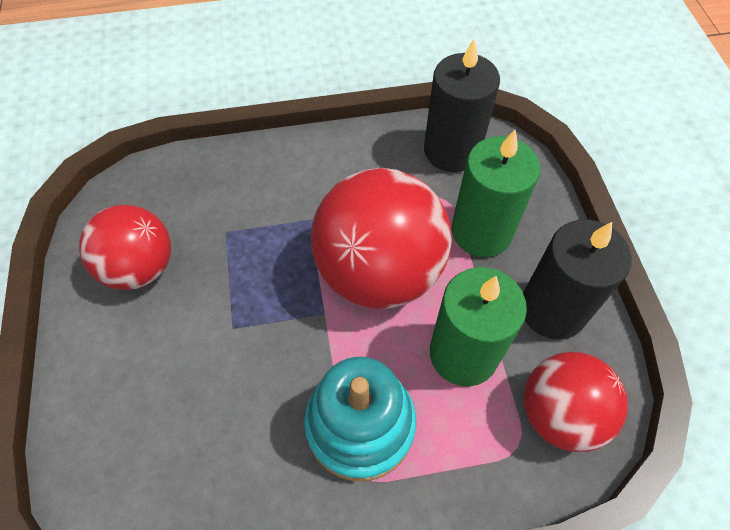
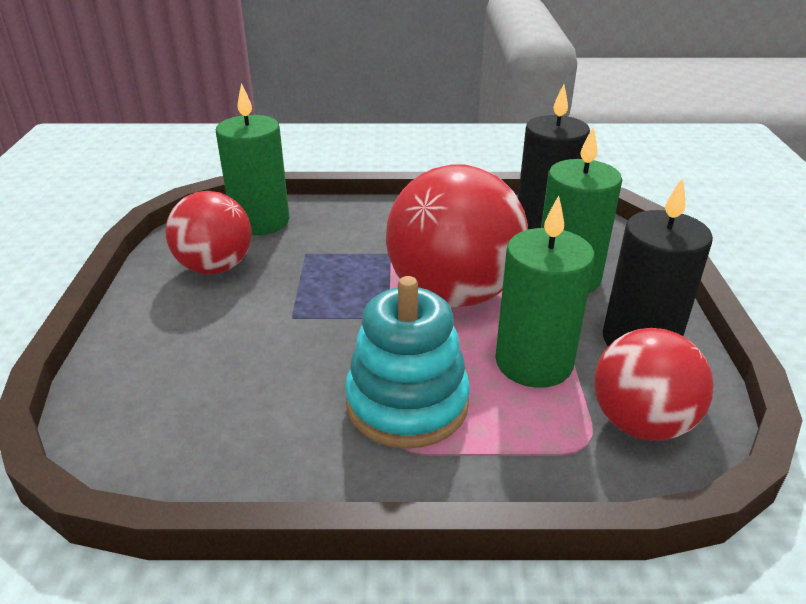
camera: 10 degrees right, 25 degrees down
(168, 189) = (260, 221): none -> green candle

